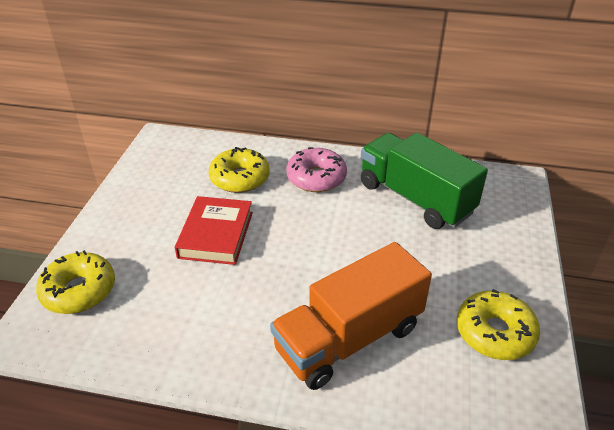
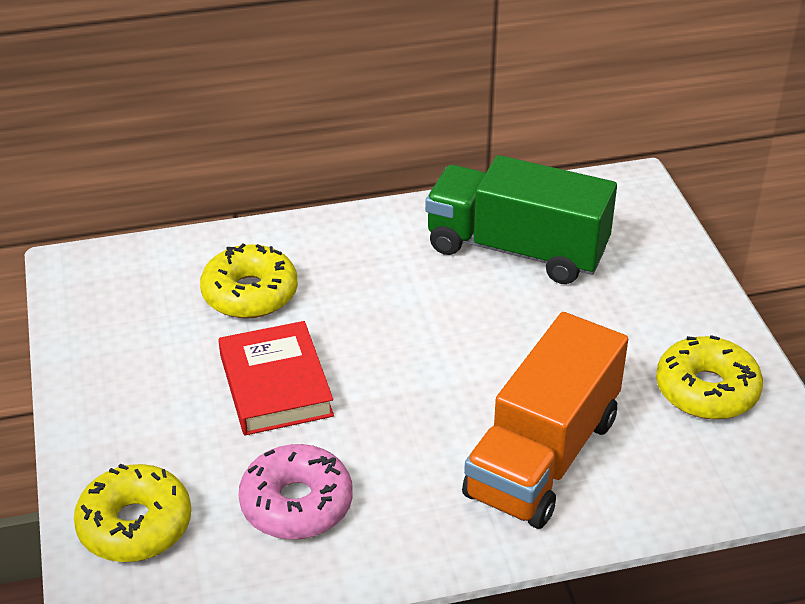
camera: 25 degrees left, 0 degrees up
(316, 178) = (362, 260): pink donut -> pink donut (296, 504)

